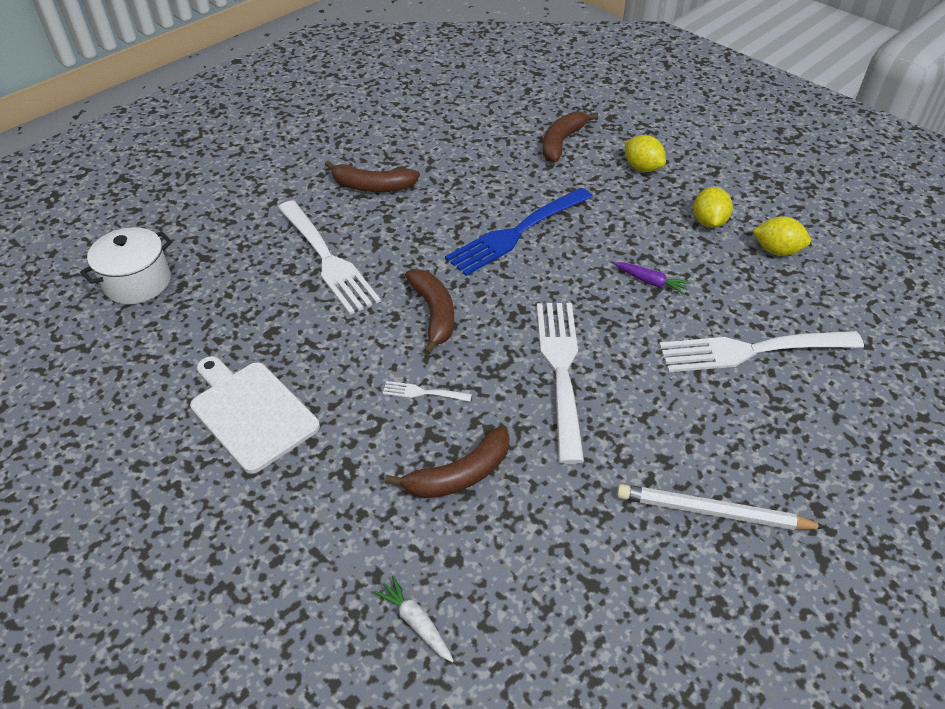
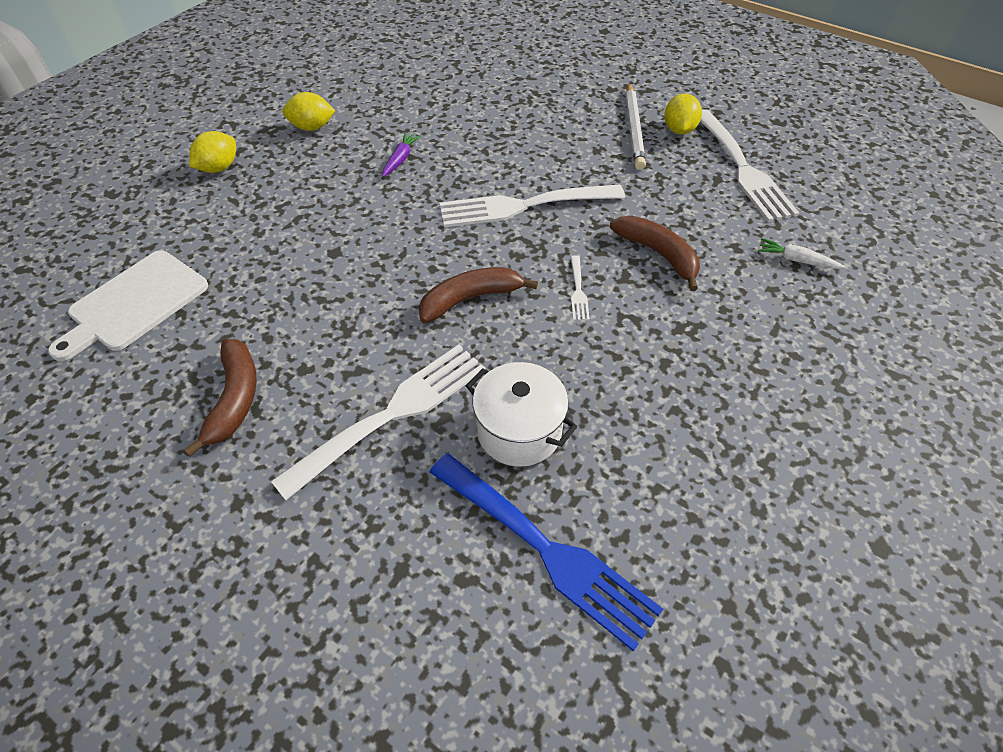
camera: 100 degrees left, 5 degrees up
(138, 282) = (468, 648): white pot -> white pot (519, 431)
(251, 412) = (650, 424): white cutting board -> white cutting board (134, 303)
(416, 622) = (796, 260): white carrot -> white carrot turned 75 degrees clockwise
(516, 233) = (332, 251): blue fork -> blue fork (545, 549)
(561, 142) = (158, 229): brown banana -> none
(752, 350) = (474, 109): white fork -> white fork (742, 168)
(776, 251) = (351, 93): yellow lemon -> yellow lemon (679, 130)

